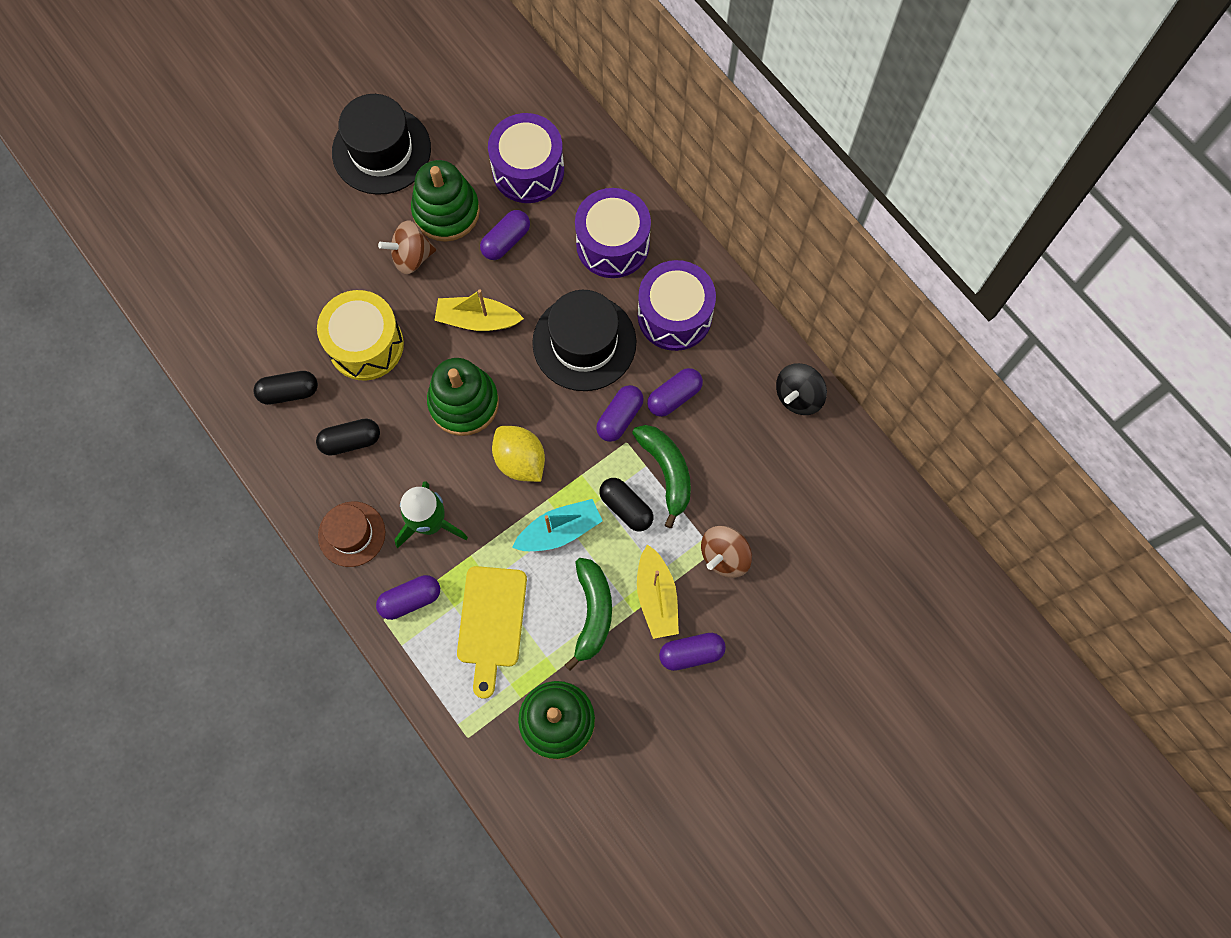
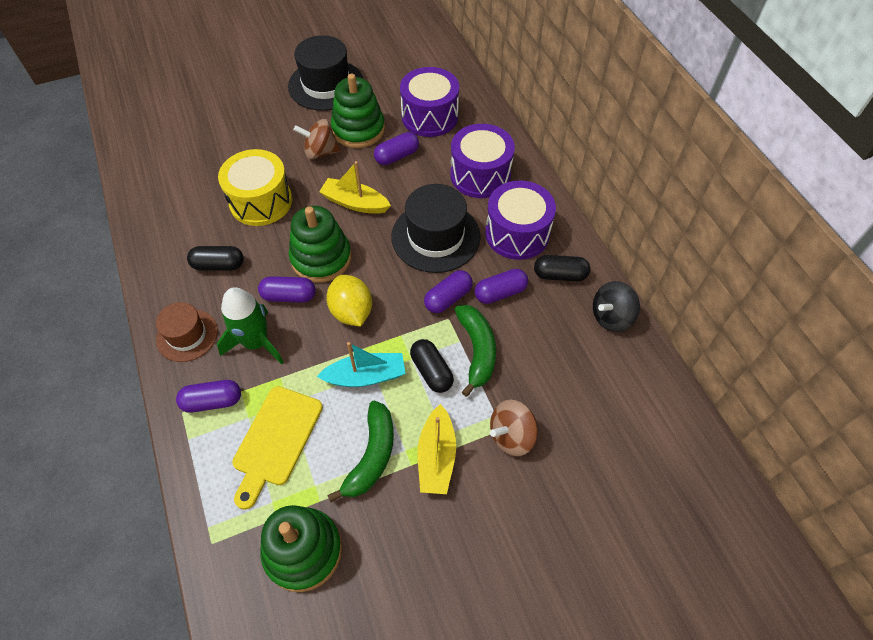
camera: 15 degrees right, 15 degrees down
(289, 392) = (187, 220): black capsule -> black capsule (560, 275)
(691, 653) = (455, 519): purple capsule -> purple capsule (289, 296)

